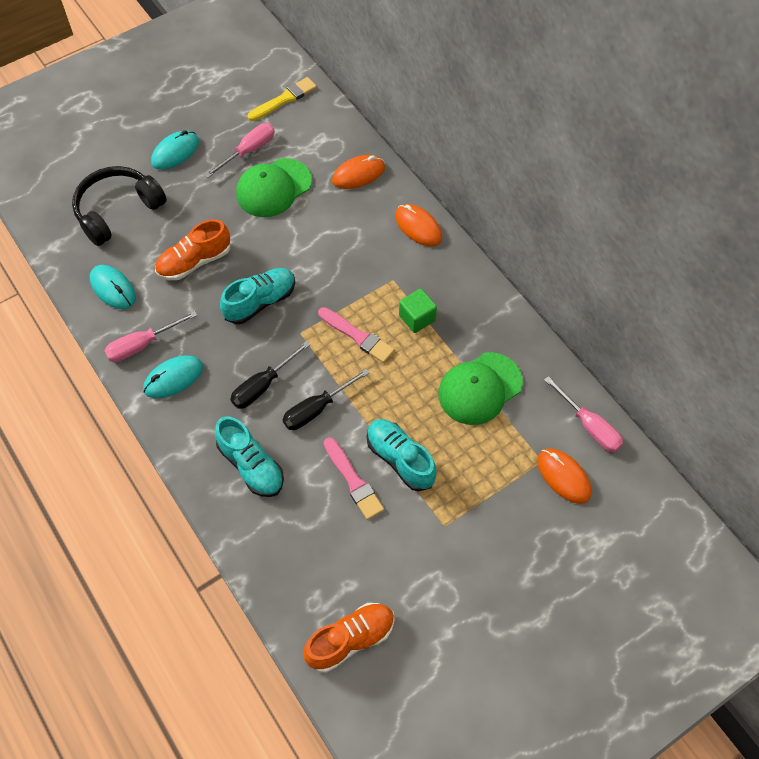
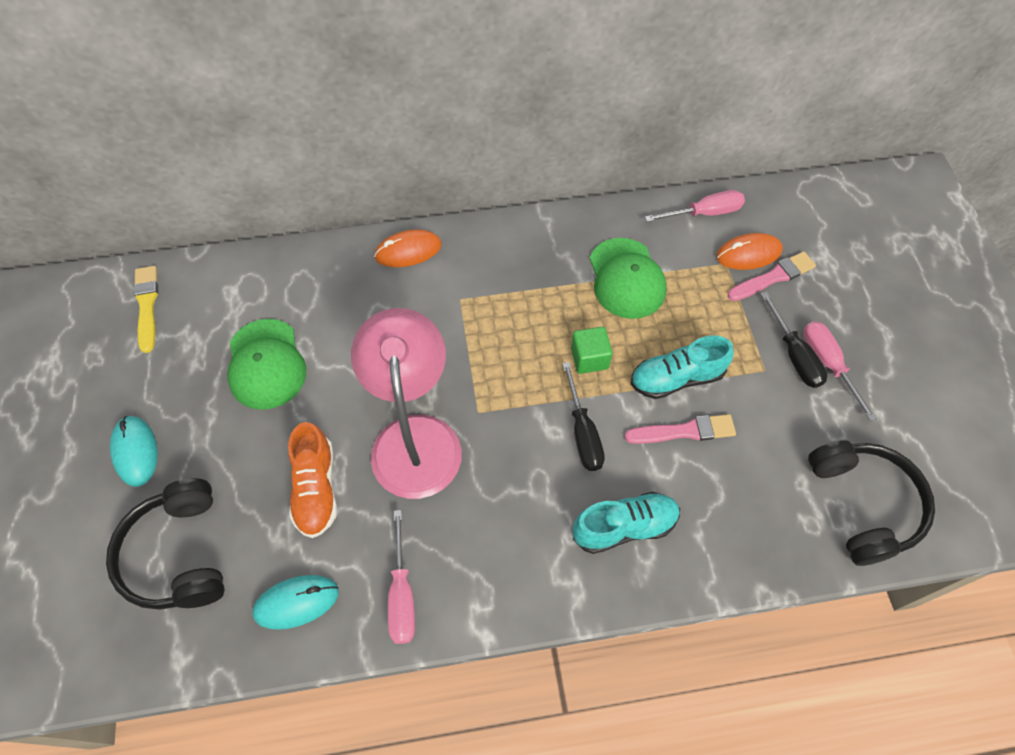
camera: 65 degrees left, 0 degrees up
(173, 378) = (469, 573): turquoise mouse -> none
(248, 151) = (194, 370): pink screwdriver -> pink screwdriver (828, 364)
(260, 302) = (415, 437): turquoise shoe -> pink lamp
(263, 385) = (527, 476): black screwdriver -> black screwdriver (794, 355)
(350, 640) = (863, 504): orange shoe -> black headphones
(357, 336) = (512, 358): pink brush -> pink brush (773, 277)
(358, 174) = (304, 276): orange mouse -> none
(417, 318) = (518, 297): green cube -> green cube (589, 358)

